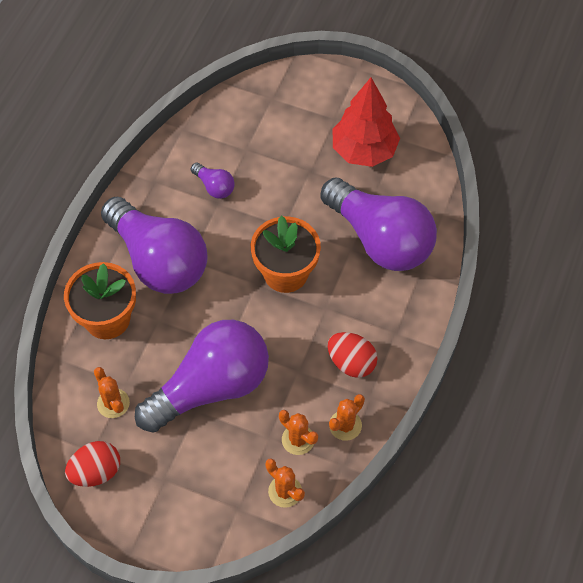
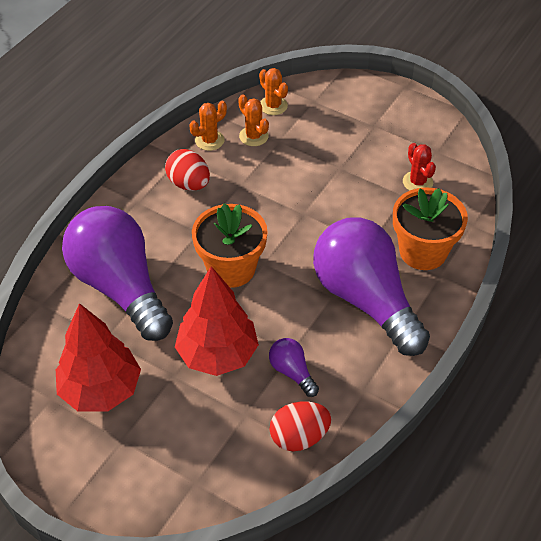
camera: 170 degrees left, 10 degrees down
(96, 472) = (433, 137): red egg -> red egg (299, 437)
(113, 403) = (417, 182): orange cactus -> red cactus
(211, 387) = (324, 182): purple light bulb -> none
(278, 192) = (217, 354): none -> red tree

